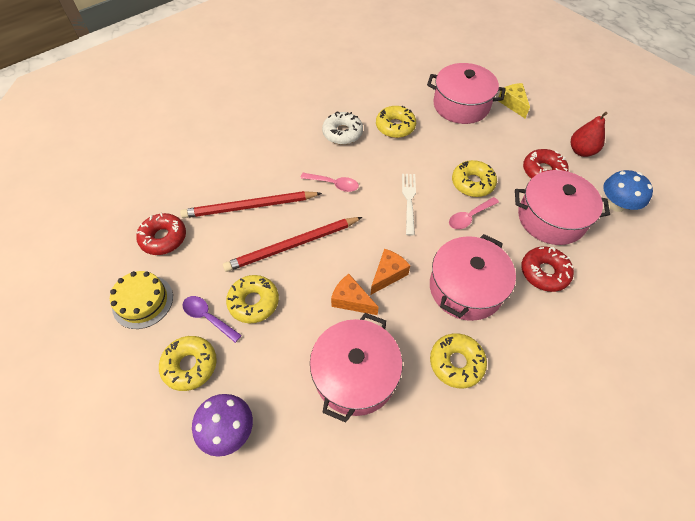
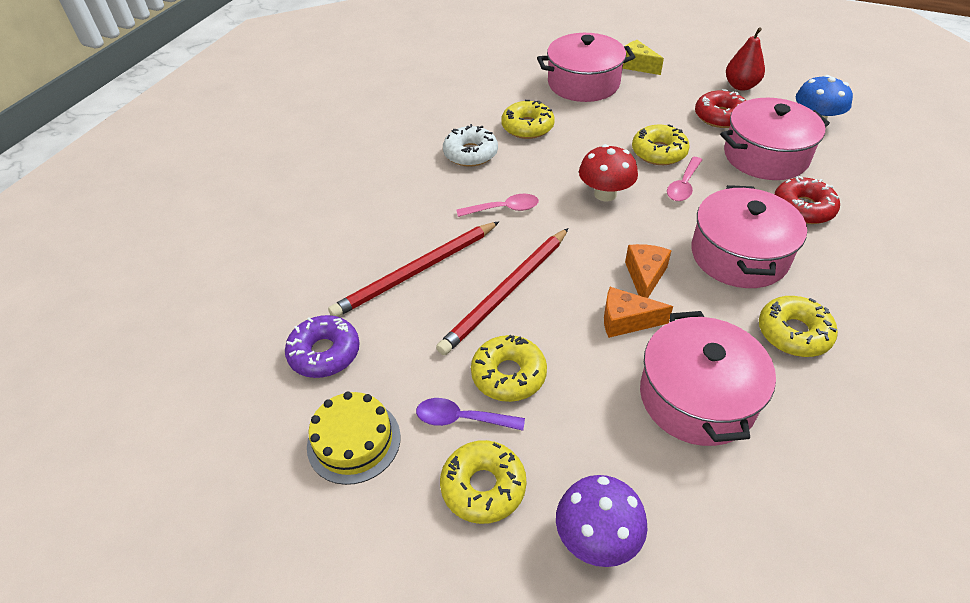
camera: 25 degrees left, 10 degrees down
(163, 238) = (324, 353): red donut -> purple donut
(409, 201) = (605, 194): white fork -> red mushroom

